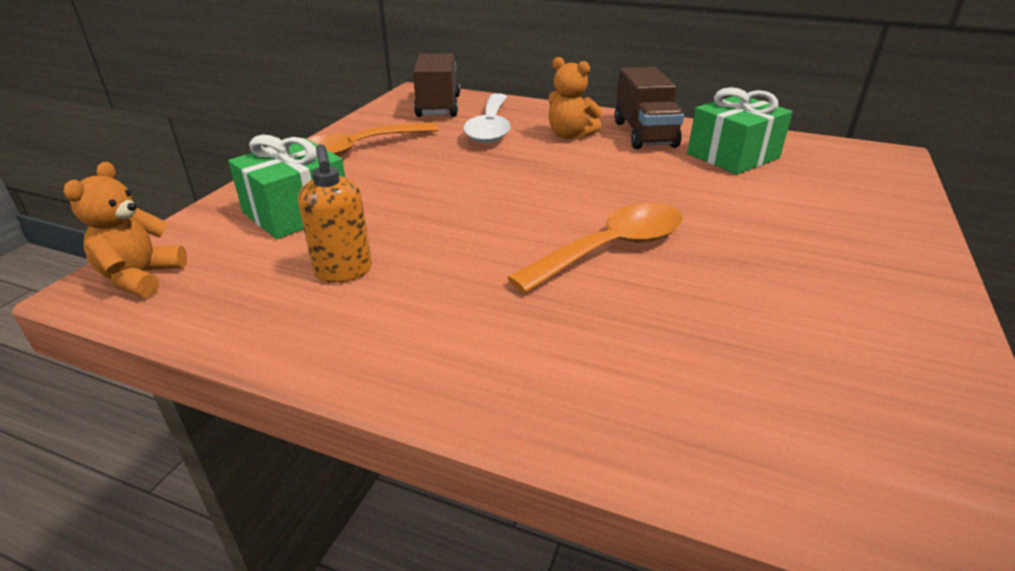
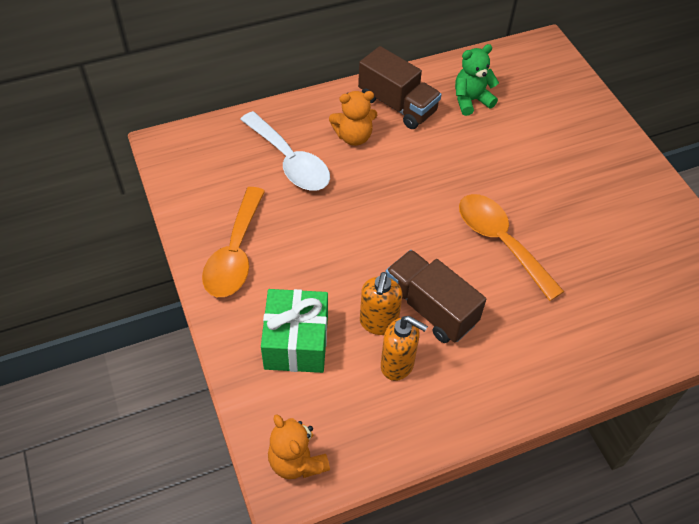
camera: 45 degrees left, 20 degrees up
(383, 237) = (378, 323): none -> orange soap dispenser
(438, 106) = (213, 155): brown truck -> brown truck (430, 308)
(611, 249) = (501, 242): orange spoon -> orange spoon turned 45 degrees counterclockwise
(733, 156) = (471, 100): green gift -> green teddy bear

